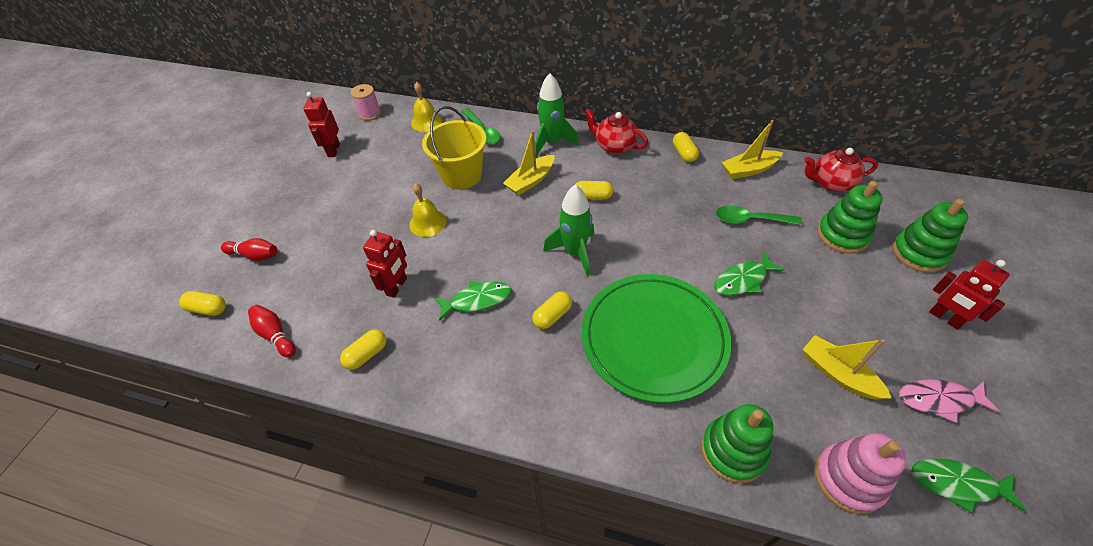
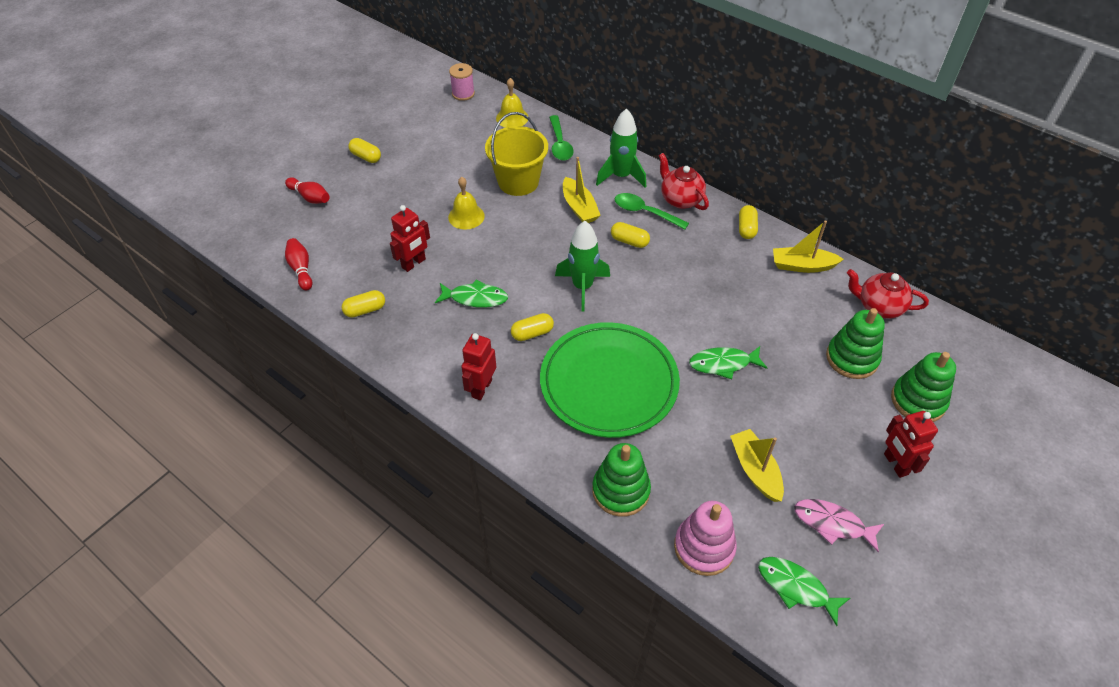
camera: 20 degrees right, 0 degrees up
(208, 309) = (257, 230): yellow capsule -> yellow capsule (366, 157)
(333, 150) = (414, 121): red robot -> red robot (481, 388)
(530, 181) = (579, 207): yellow boat -> yellow boat turned 90 degrees counterclockwise
(750, 220) = (769, 313): green spoon -> green spoon (645, 212)

